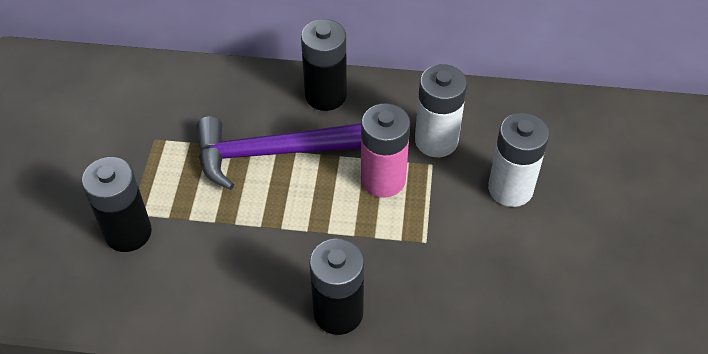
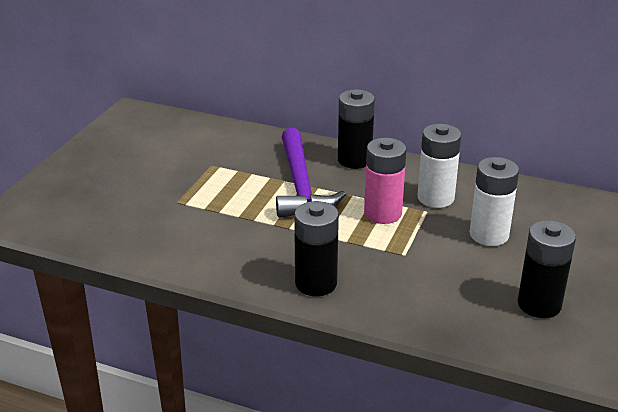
camera: 15 degrees right, 20 degrees down
(128, 232) = (170, 212): black battery -> black battery (539, 304)
(273, 152) = (300, 185): purple hammer -> purple hammer turned 105 degrees counterclockwise

